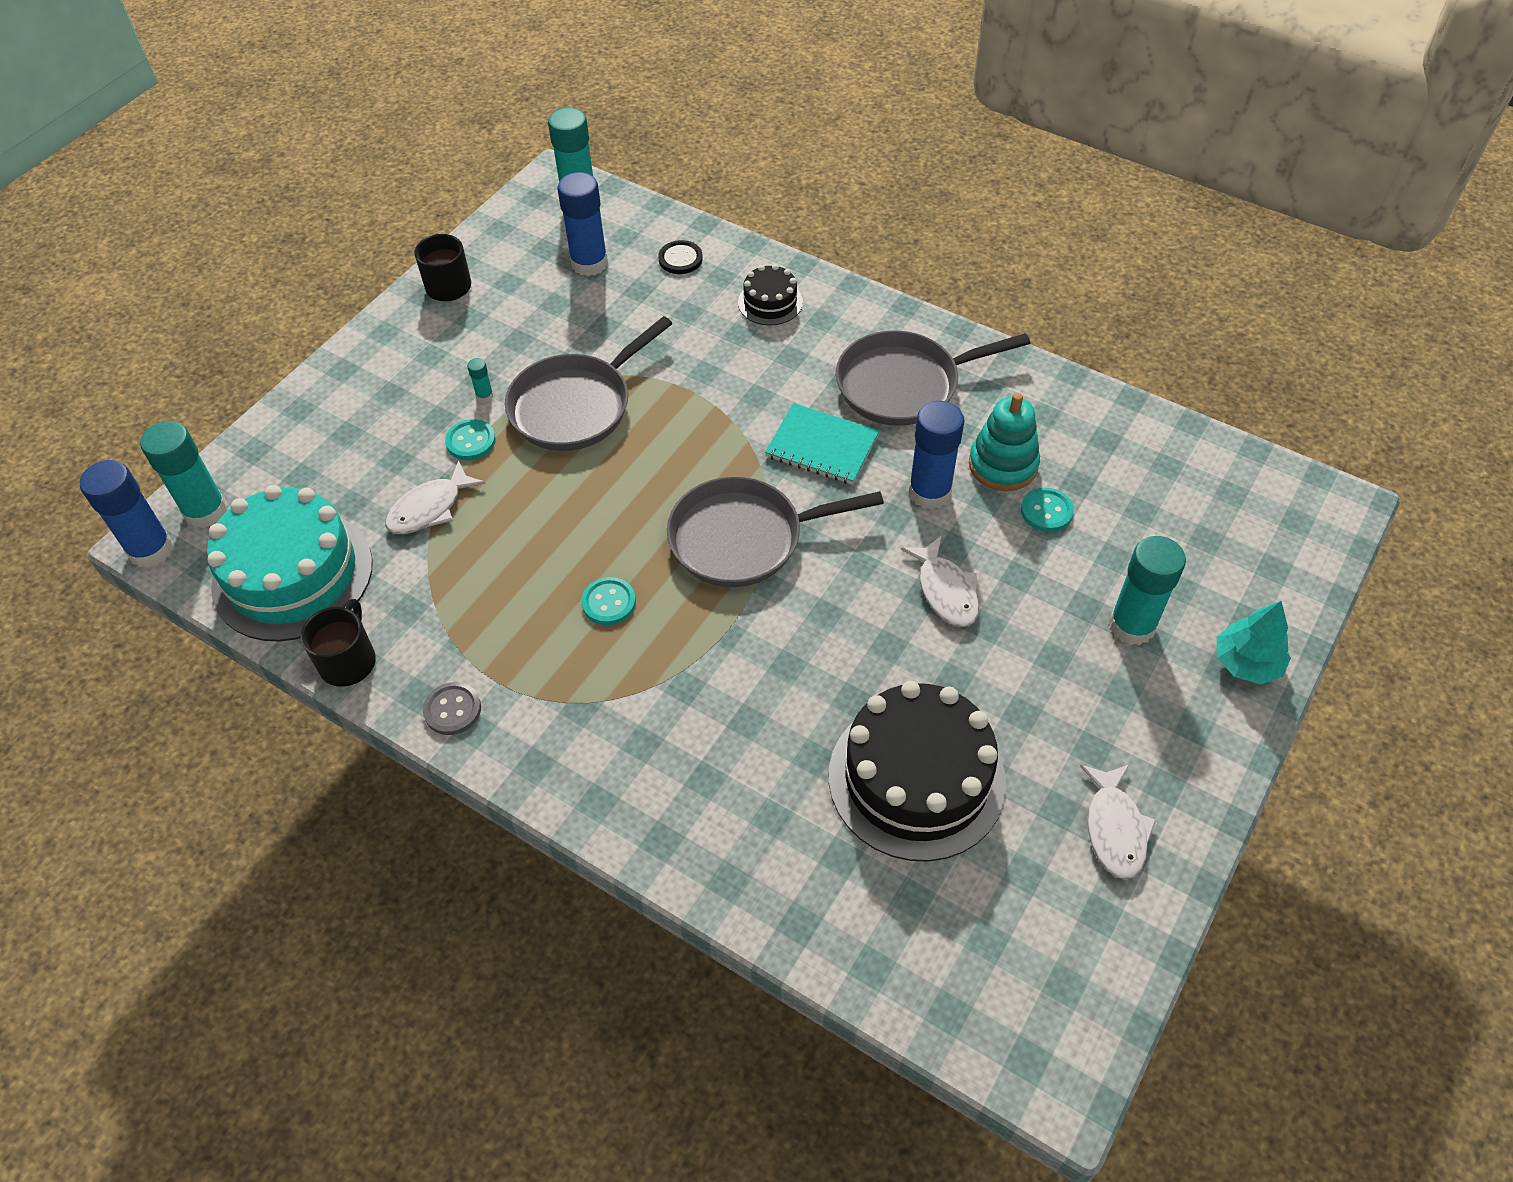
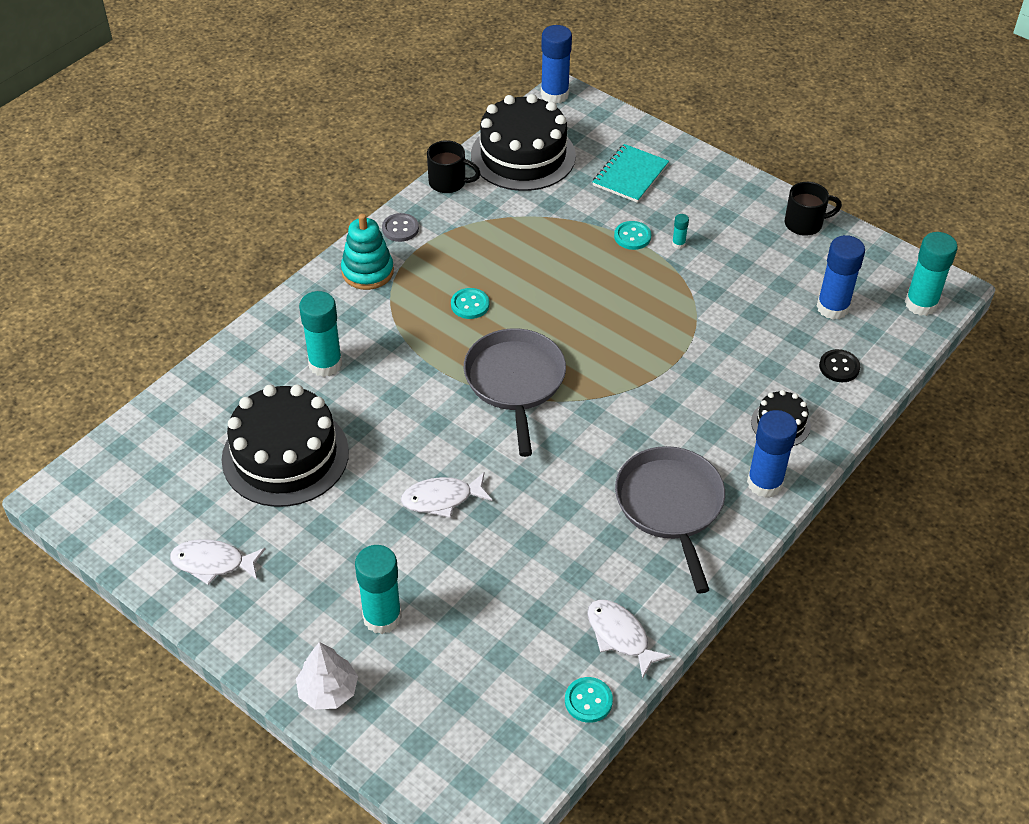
camera: 95 degrees right, 5 degrees down
(206, 511) = (583, 115): turquoise glue stick -> turquoise glue stick (325, 364)
(292, 575) = (523, 155): turquoise cake -> black cake
(430, 508) = (570, 216): white fish -> white fish (620, 636)
(576, 406) = (663, 294): grey pan -> none
(822, 446) = (603, 440): turquoise notebook -> turquoise notebook (630, 175)
(929, 492) = (544, 504): blue glue stick -> blue glue stick (764, 483)
(1003, 465) = (567, 561): turquoise stacking toy -> turquoise stacking toy (367, 271)
(1046, 511) = (511, 583): turquoise button -> turquoise button (588, 701)
(1246, 663) = (328, 691): turquoise tree -> white tree

